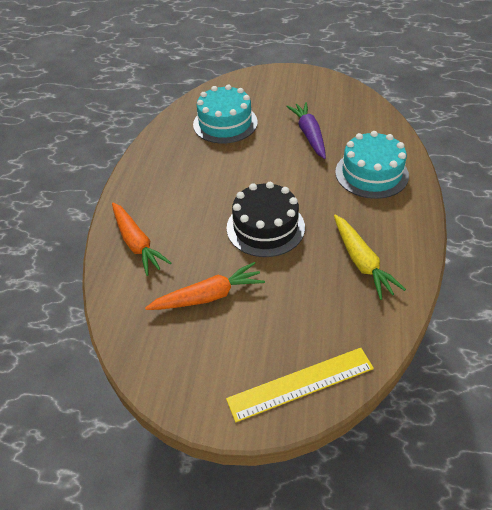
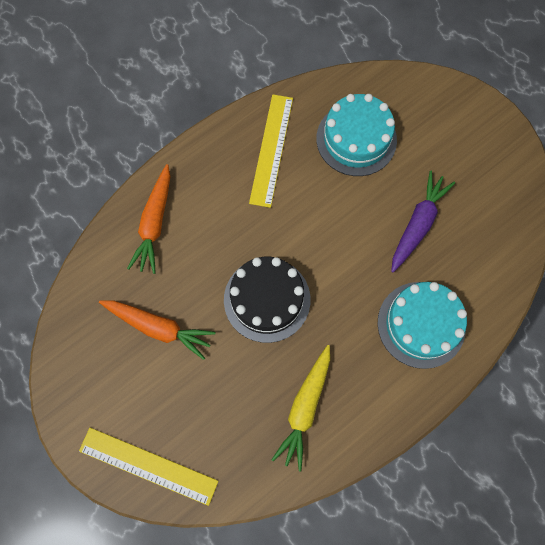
camera: 40 degrees right, 25 degrees up
(177, 158) = (271, 149): none -> yellow ruler

